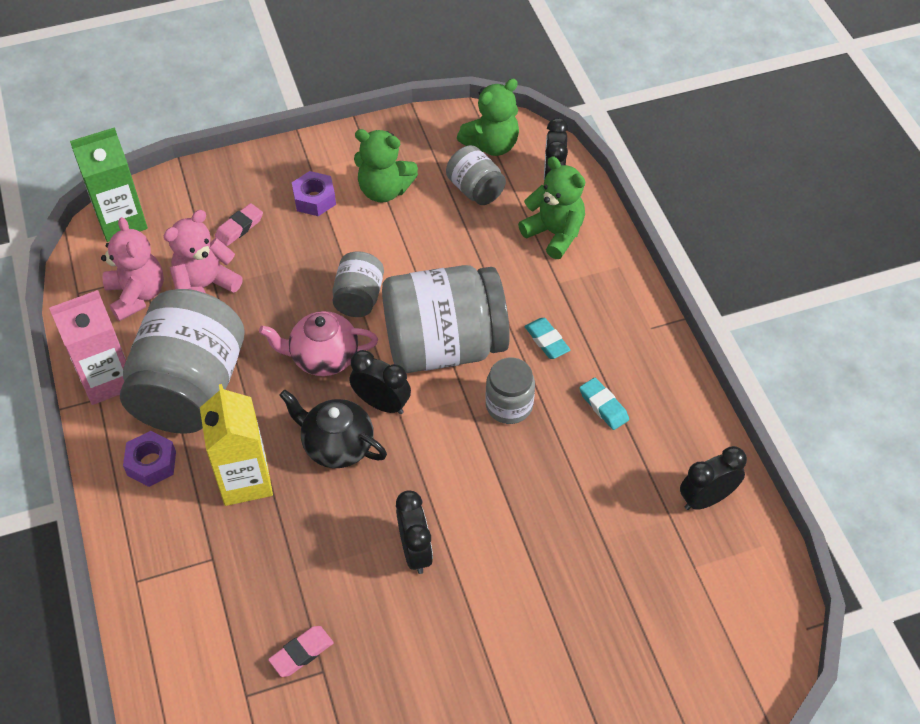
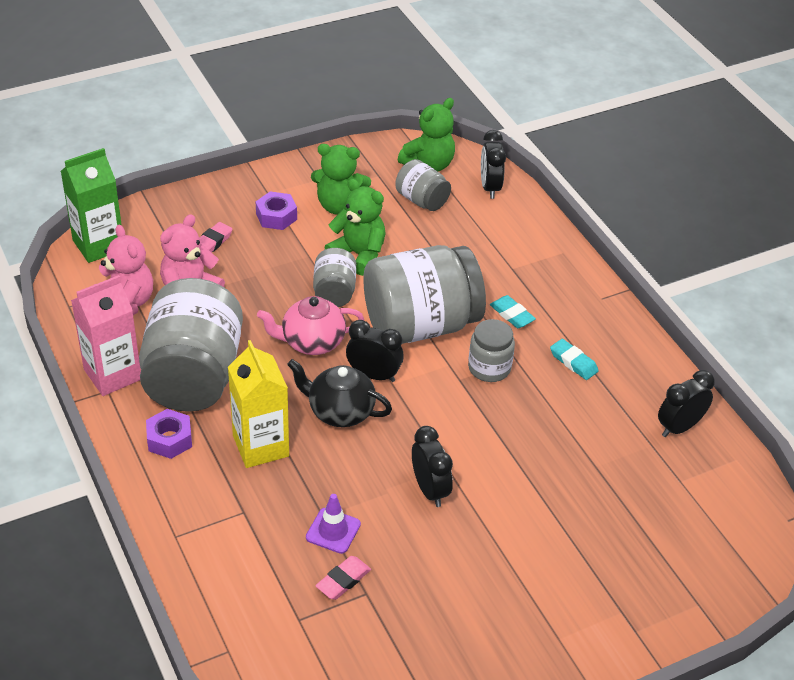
camera: 10 degrees left, 10 degrees down
(302, 591) = (333, 531): none -> purple traffic cone
(554, 233) = (500, 230): green teddy bear -> green teddy bear (358, 255)

